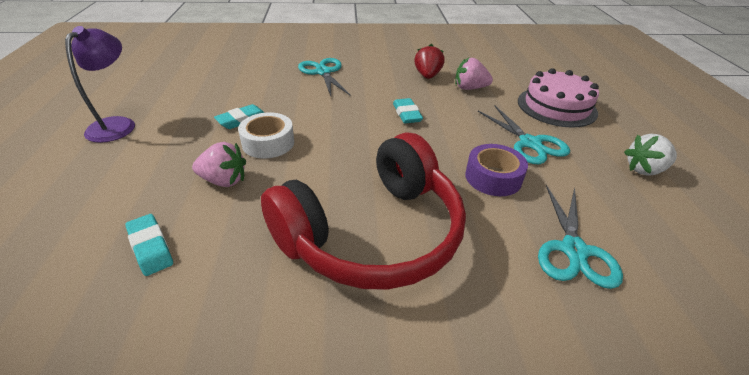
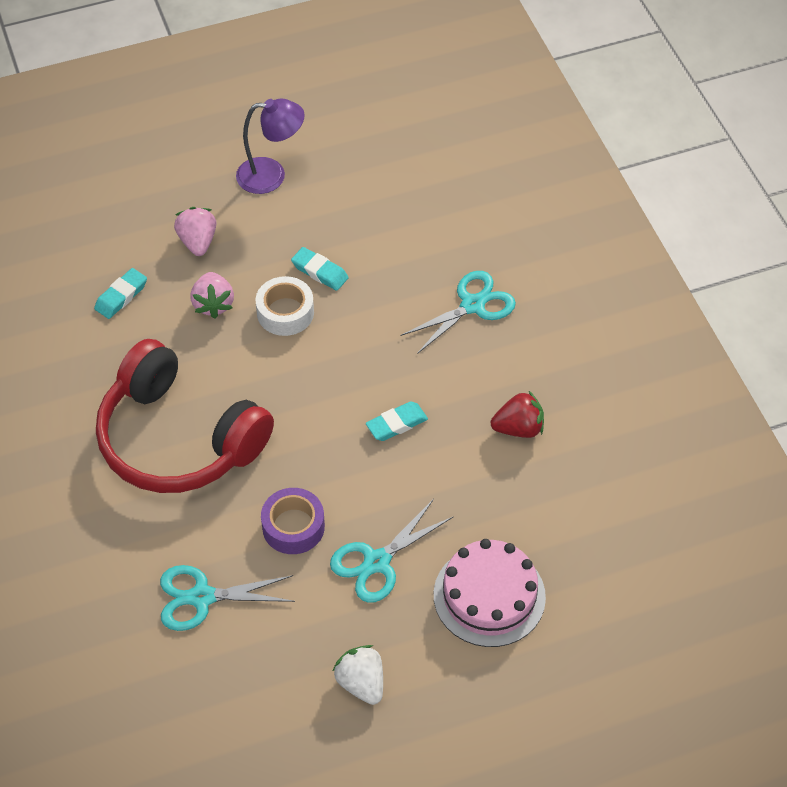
camera: 75 degrees right, 15 degrees up
(470, 88) = (501, 485): pink strawberry -> pink strawberry (198, 242)

